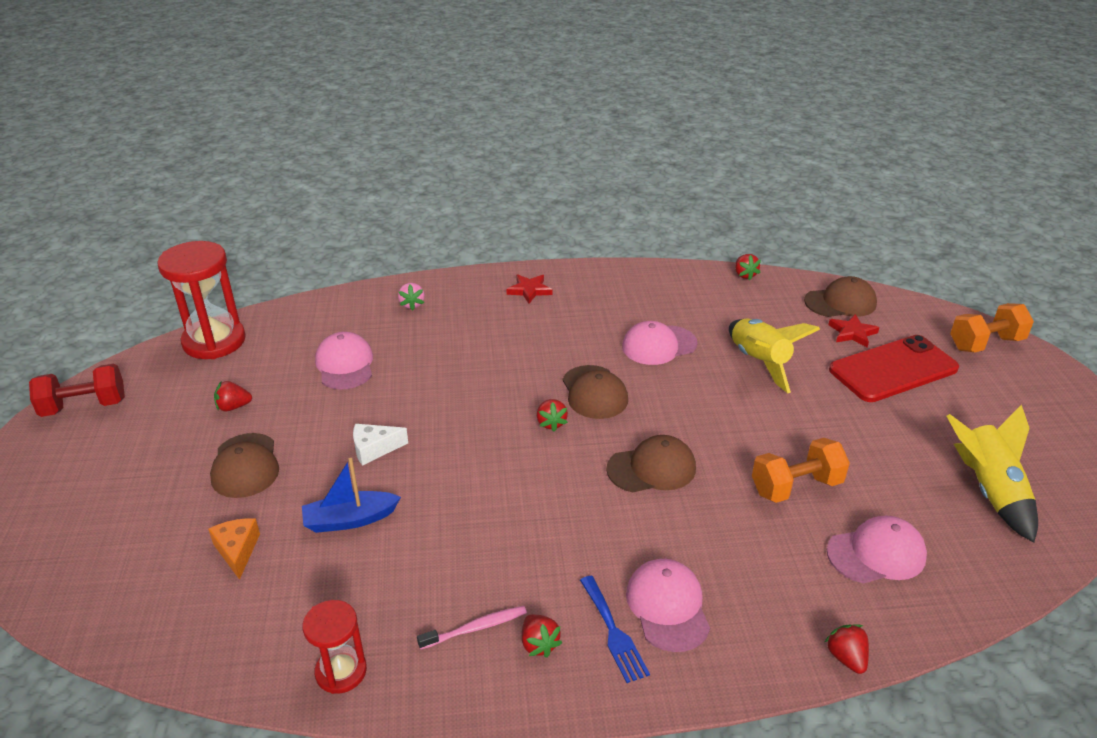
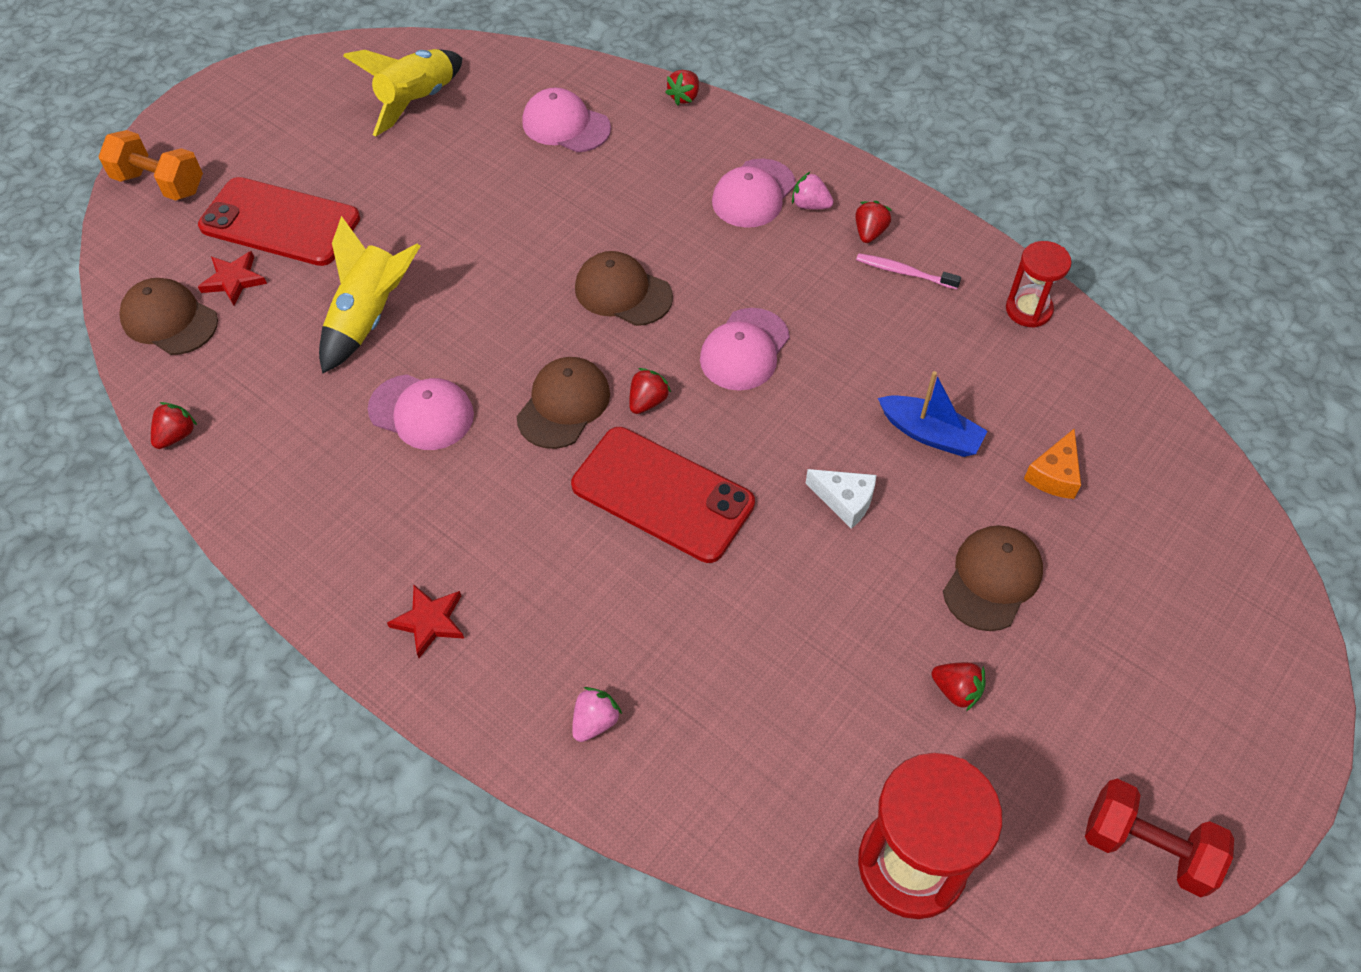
camera: 135 degrees left, 20 degrees up
(345, 365) = (776, 663): pink cap -> pink cap (744, 350)
(484, 389) = (662, 494): none -> red phone
(613, 632) = (810, 205): blue fork -> pink strawberry
(796, 487) = (539, 198): orange dumbbell -> none

